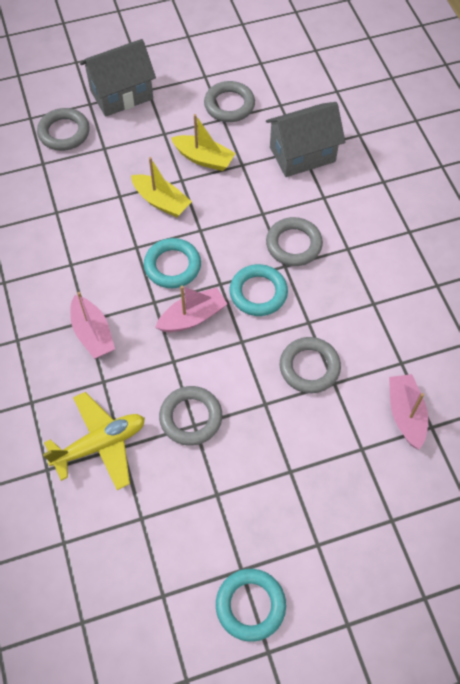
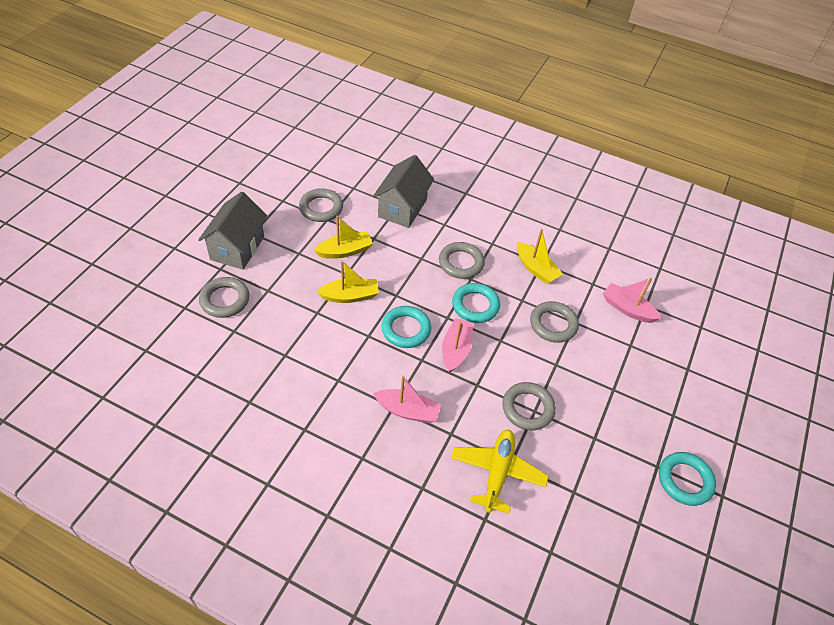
camera: 50 degrees left, 10 degrees down
(360, 304) = (536, 269): none -> yellow boat

